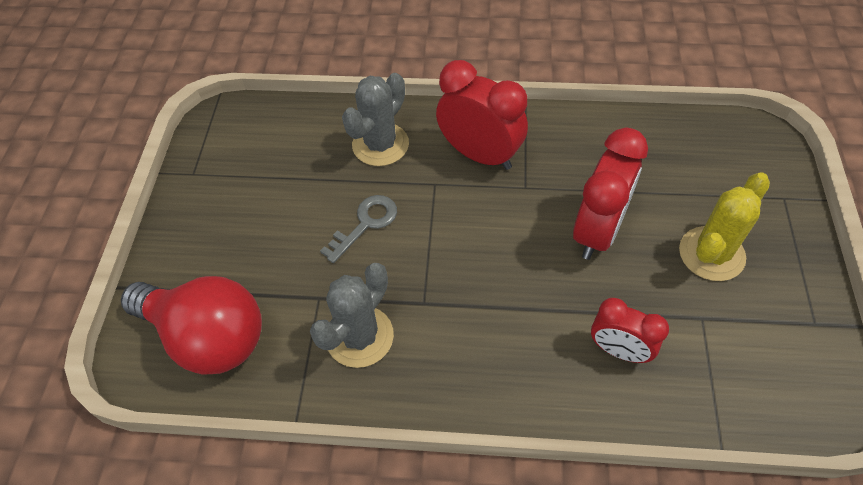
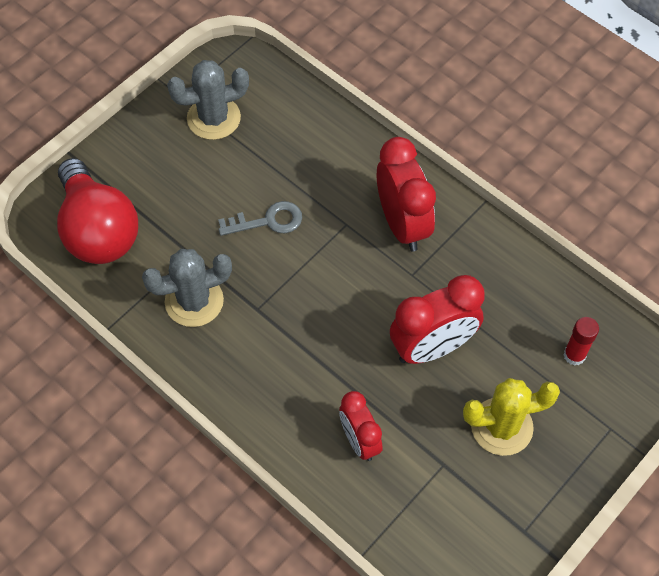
camera: 35 degrees right, 5 degrees up
(380, 145) = (334, 163): grey cactus -> grey cactus (213, 118)
(703, 164) = (574, 355): none -> red glue stick

